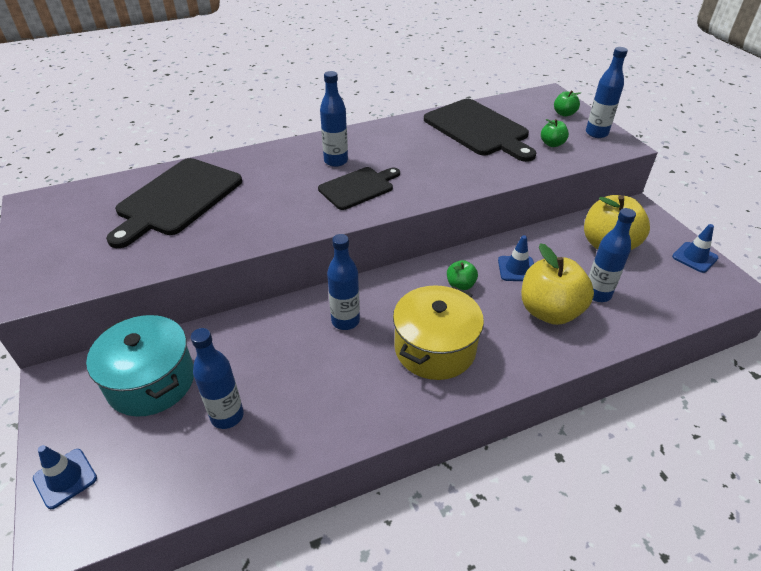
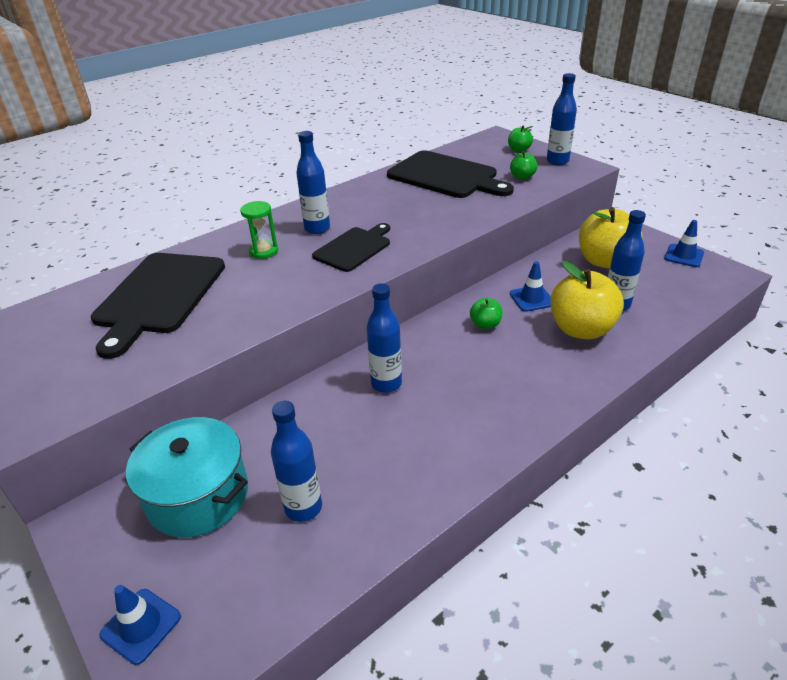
camera: 15 degrees left, 5 degrees down
(280, 174) = (263, 251): none -> green hourglass
(435, 348) = (489, 388): yellow pot -> none

